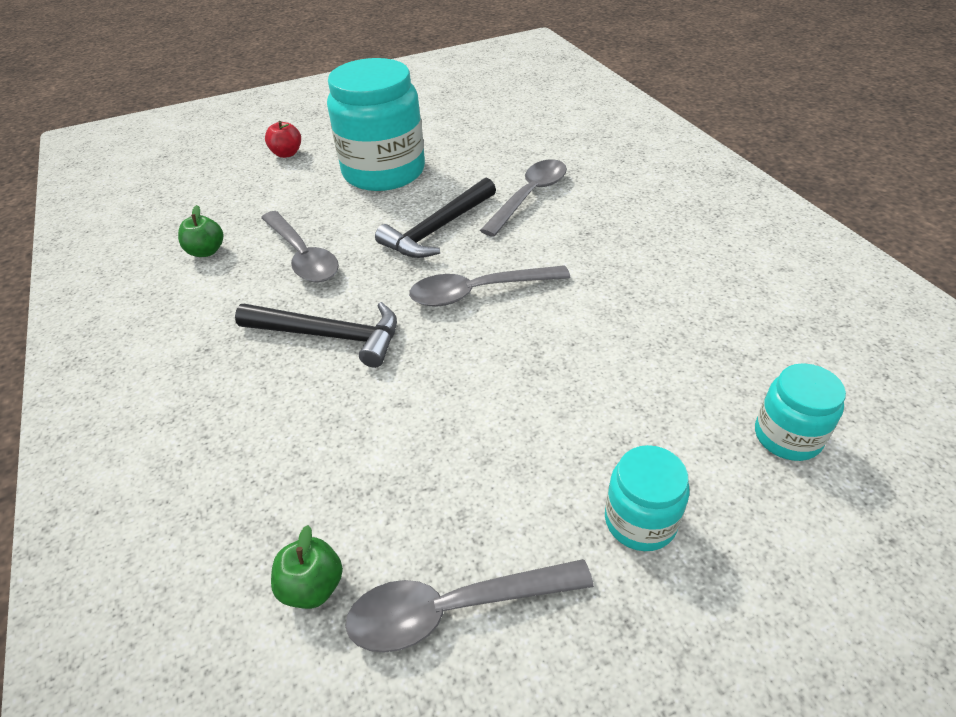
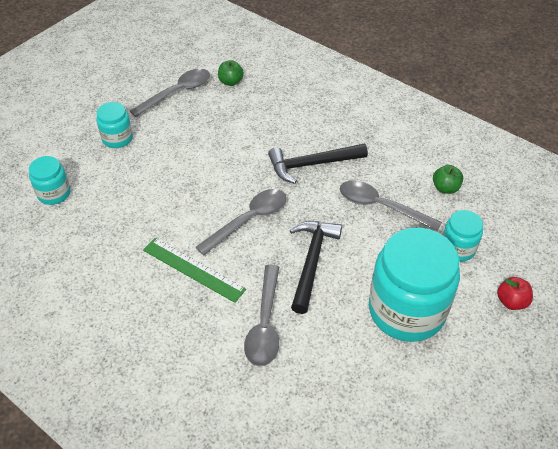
camera: 150 degrees right, 5 degrees up
(276, 198) = (457, 248): none -> turquoise jar
(583, 261) = (193, 269): none -> green ruler

